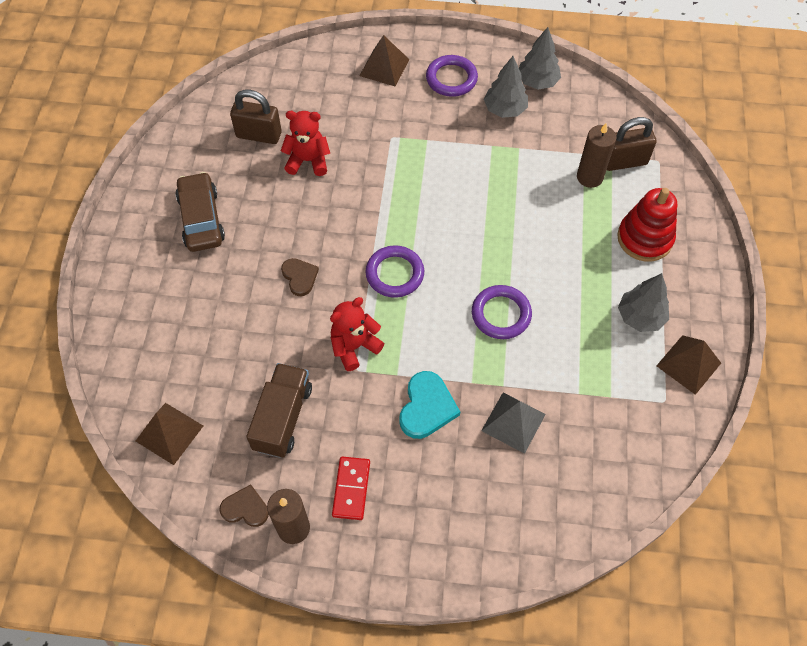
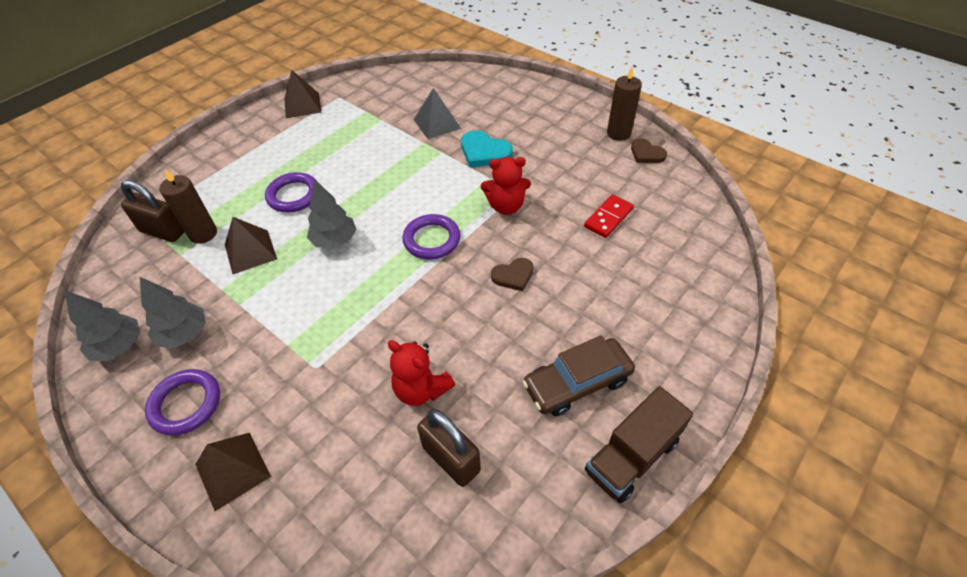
camera: 145 degrees left, 10 degrees down
(169, 433) = (687, 215): brown pyramid -> brown pyramid (250, 251)
(201, 219) = (577, 383): brown car -> brown car turned 45 degrees clockwise
(283, 418) = (591, 188): brown truck -> brown truck (632, 456)
(300, 277) = (513, 276): brown heart -> brown heart turned 120 degrees counterclockwise
(351, 489) = (568, 135): red domino -> red domino (608, 218)
(427, 407) = (484, 152): turquoise heart -> turquoise heart turned 105 degrees counterclockwise
(501, 314) = (381, 178): purple ring -> purple ring (293, 195)
(640, 317) = (296, 137): grey tree -> grey tree (335, 240)
(644, 238) = (229, 175): red stacking toy -> none

